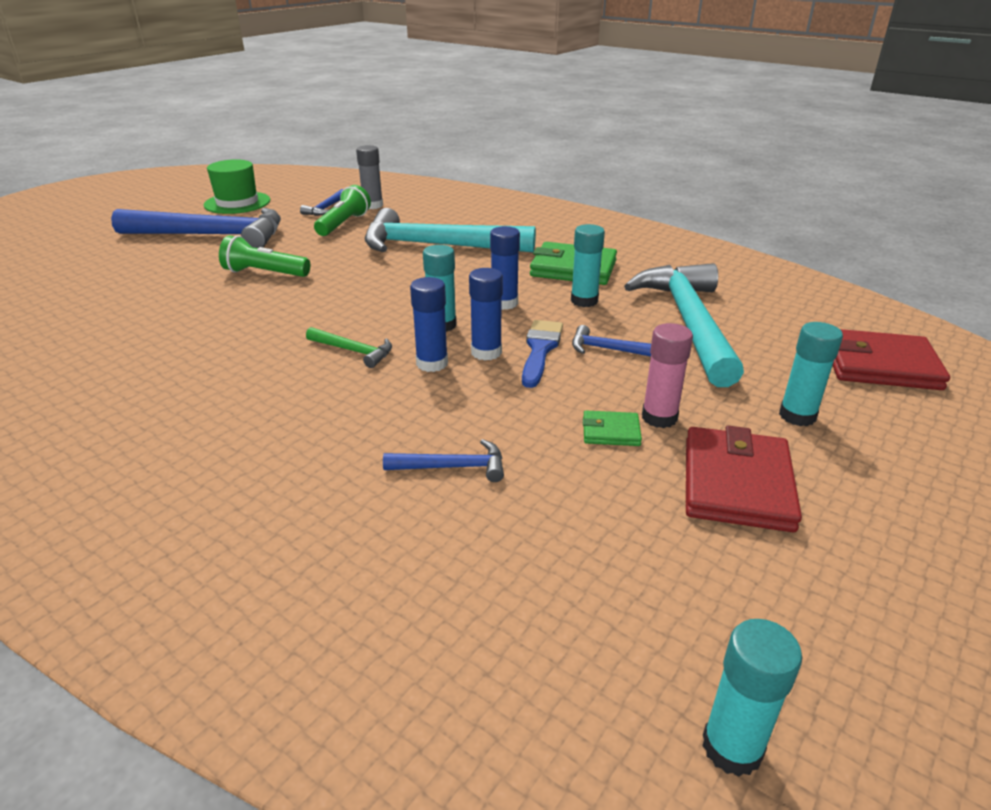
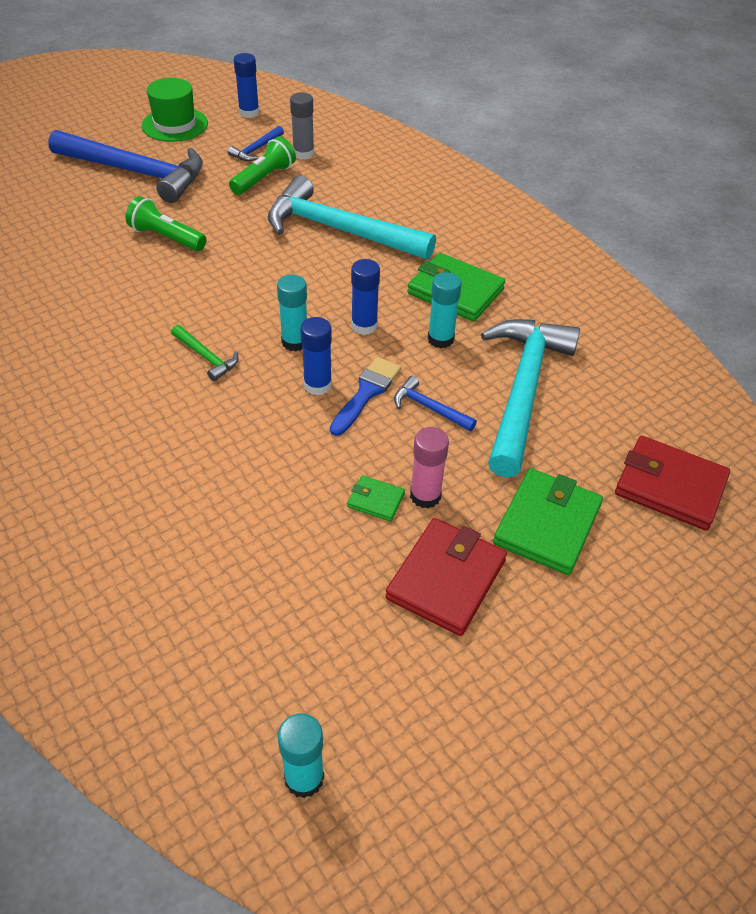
camera: 15 degrees right, 15 degrees up
(432, 363) = (265, 387): blue glue stick -> blue glue stick (249, 113)
(452, 467) = (232, 504): blue hammer -> none
(797, 416) = (547, 524): turquoise glue stick -> green wallet

